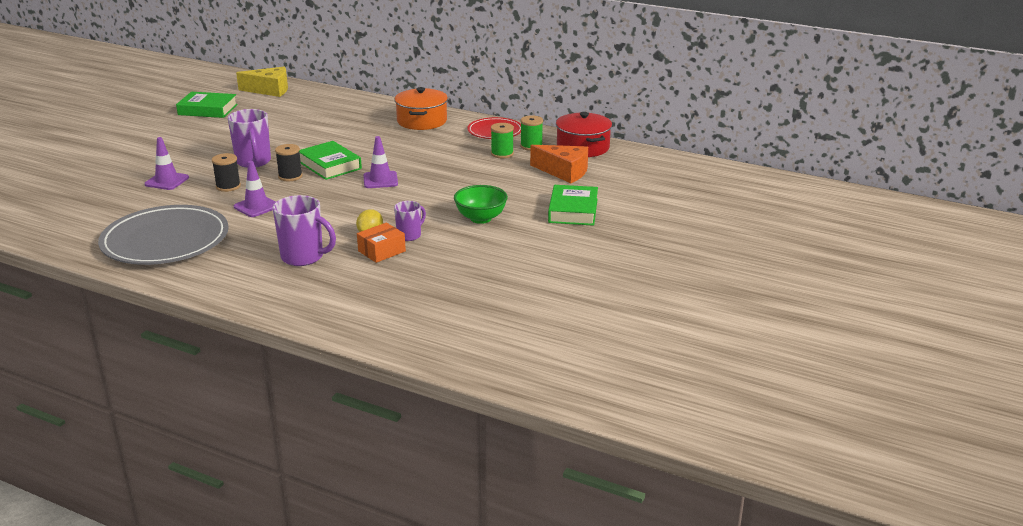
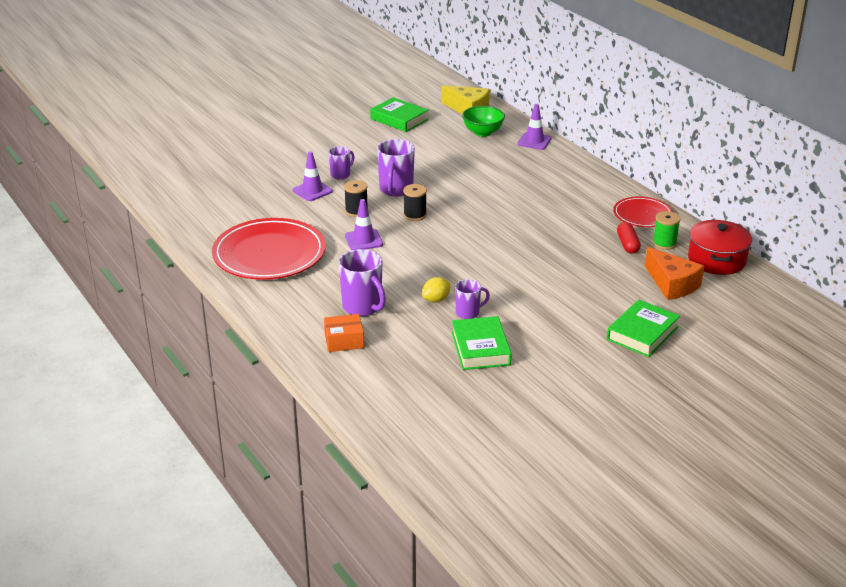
camera: 30 degrees right, 5 degrees up
(165, 240) = (269, 254): grey plate -> red plate
(186, 162) = (341, 175): none -> purple mug
(330, 165) = (457, 212): green book -> green book (480, 348)
(380, 180) = (489, 242): purple traffic cone -> purple traffic cone (534, 141)
(381, 251) = (431, 322): orange box -> orange box (344, 341)
(422, 121) = (580, 183): orange pot -> none
(481, 218) = (547, 314): green bowl -> green bowl (483, 132)
(502, 154) = (627, 244): green spool -> red capsule

